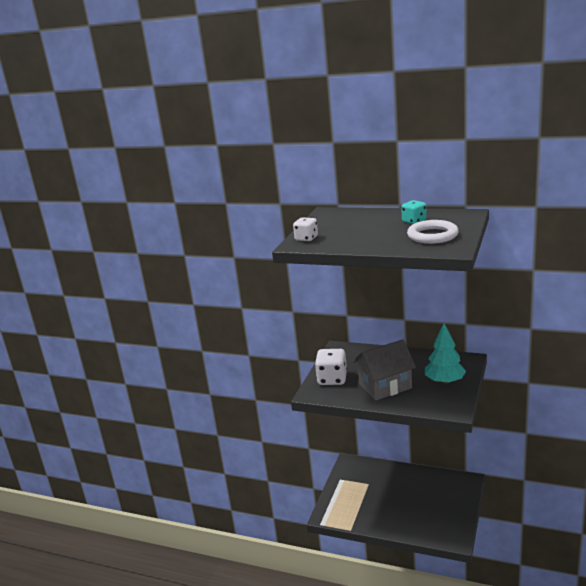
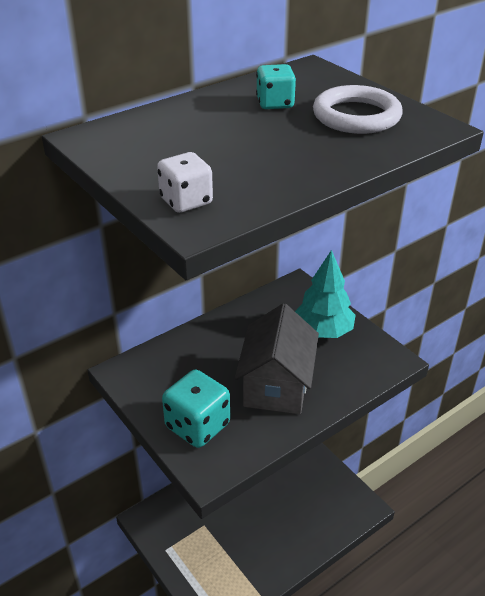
camera: 60 degrees left, 15 degrees up
(332, 379) = (197, 426): white dice -> turquoise dice

